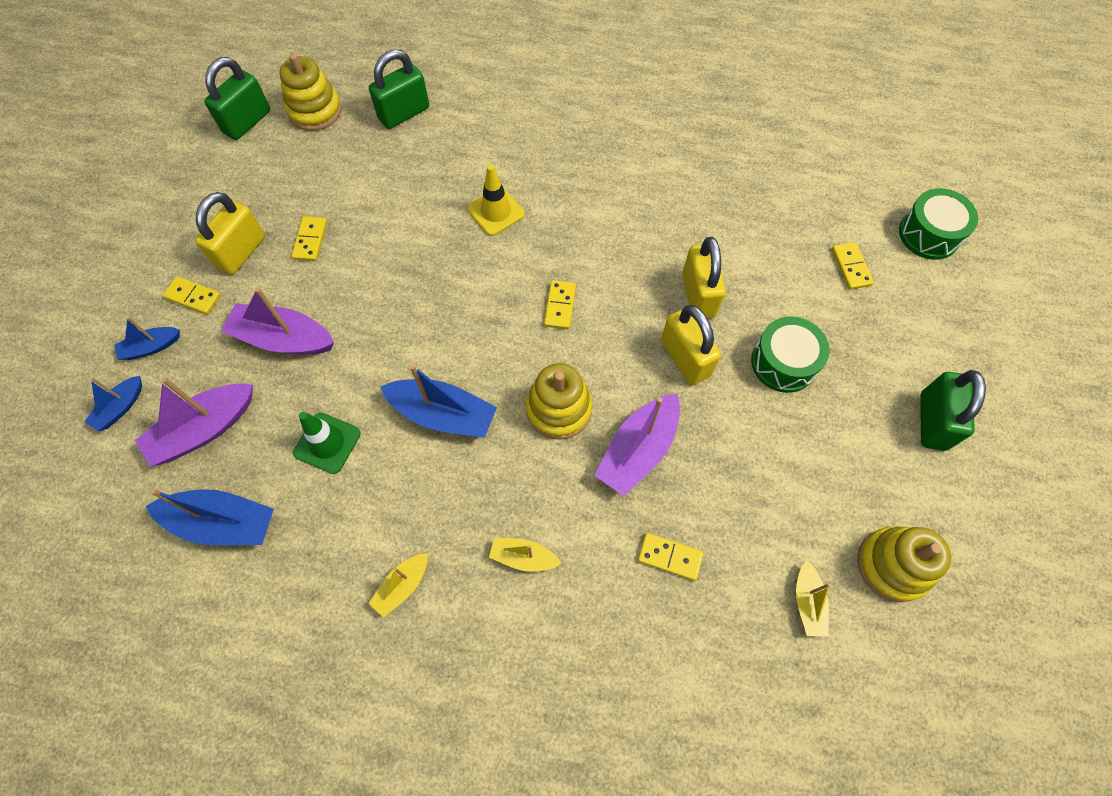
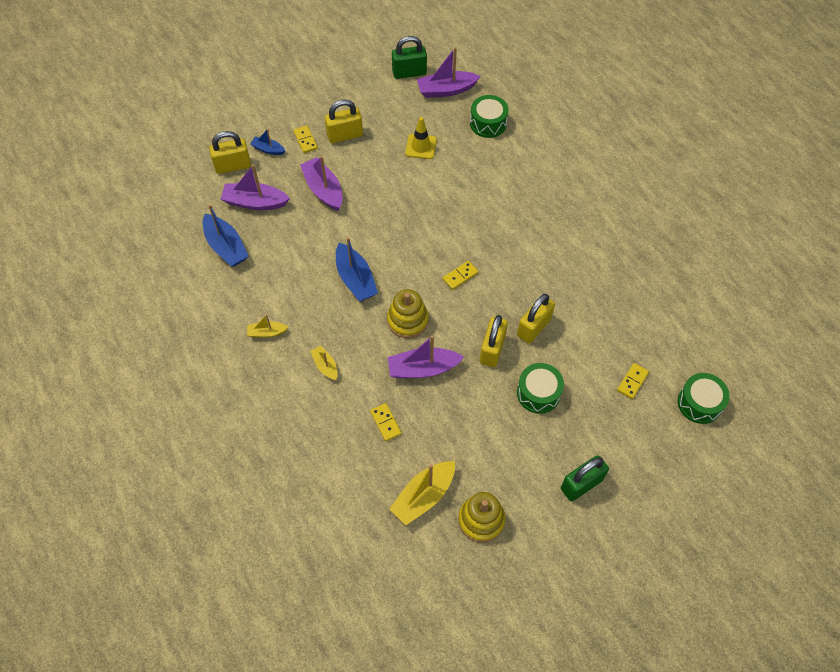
camera: 45 degrees right, 5 degrees down
(120, 407) = (233, 166): blue boat -> yellow padlock
(310, 240) = (380, 153): yellow domino -> none
(315, 111) = (446, 90): yellow stacking toy -> purple boat
(327, 443) = (296, 250): green traffic cone -> none
(404, 113) = (488, 123): green padlock -> green drum
(496, 212) = (479, 207): yellow traffic cone -> yellow traffic cone (421, 146)
(807, 602) = (423, 496): yellow boat -> yellow boat, size x1.79

